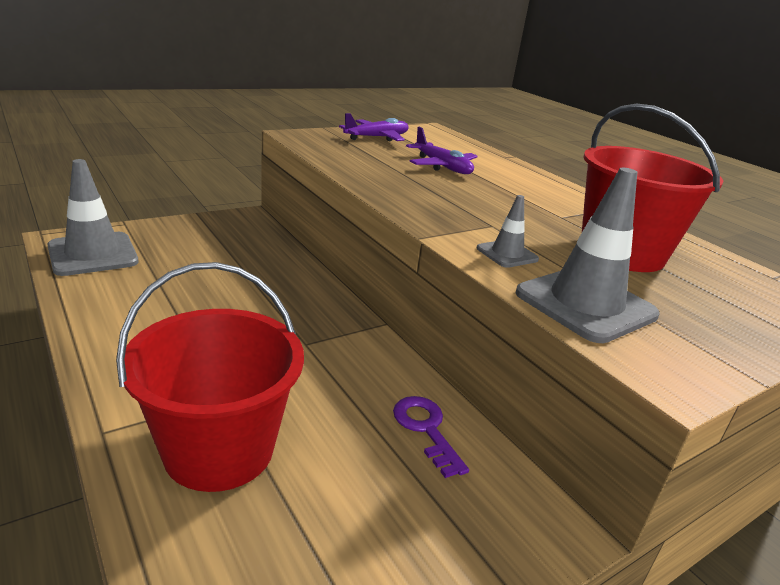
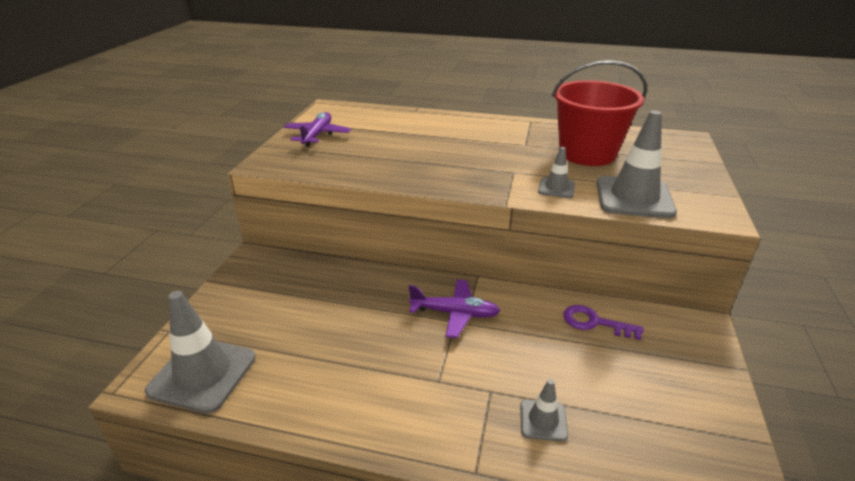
camera: 40 degrees left, 5 degrees up
(219, 450) = (543, 420): red bucket -> grey traffic cone
(442, 166) = (404, 140): purple plane -> purple plane (455, 313)

